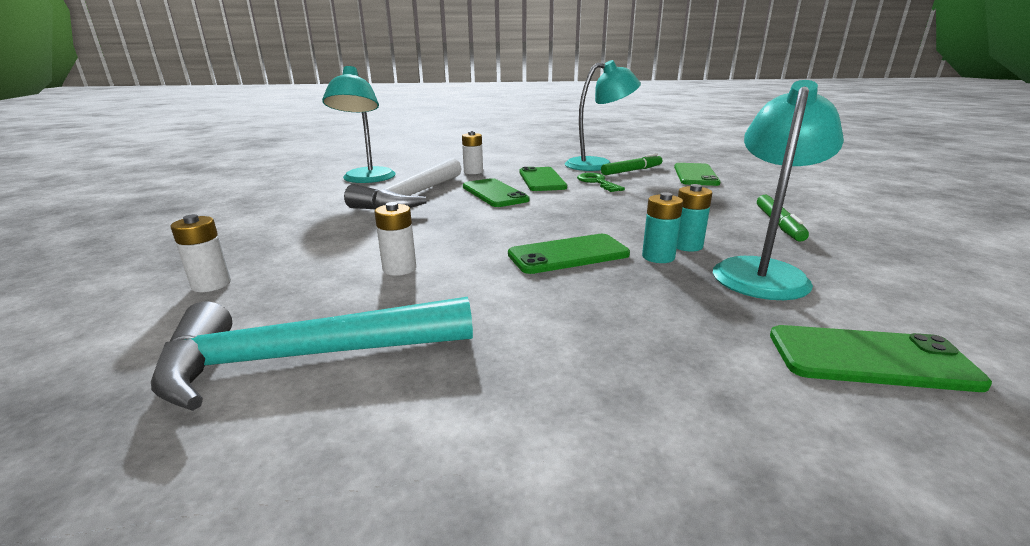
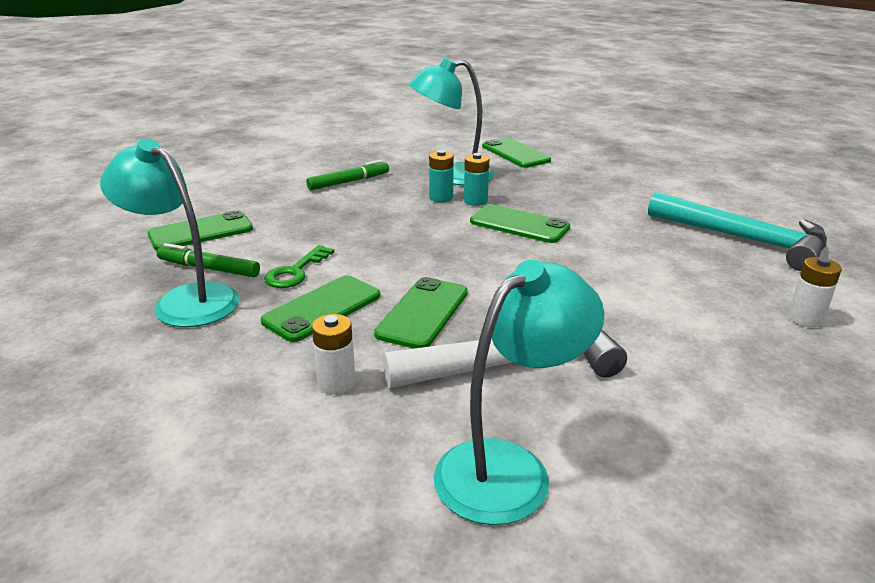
camera: 130 degrees left, 5 degrees up
(399, 269) = (645, 266): white battery -> none

